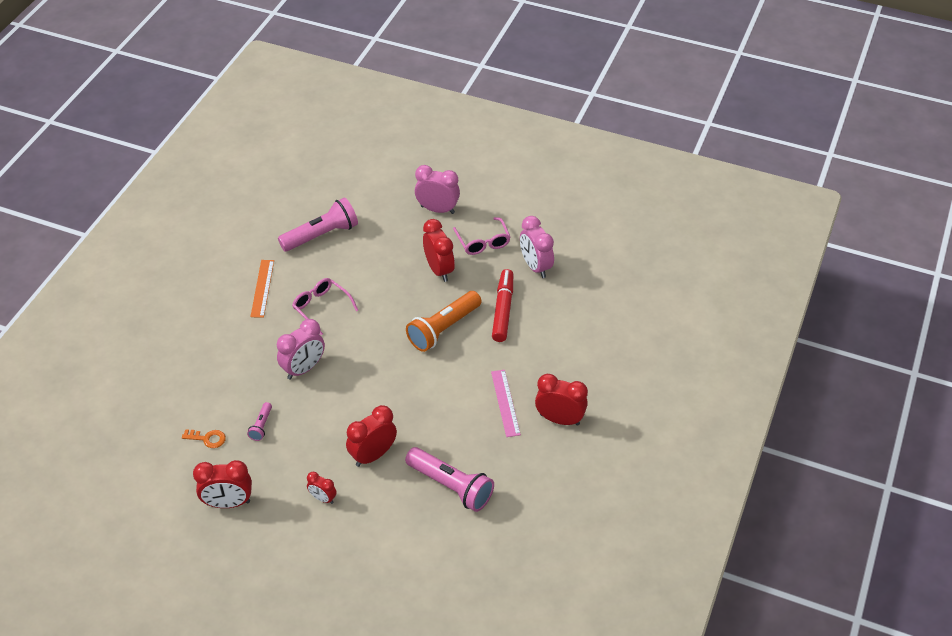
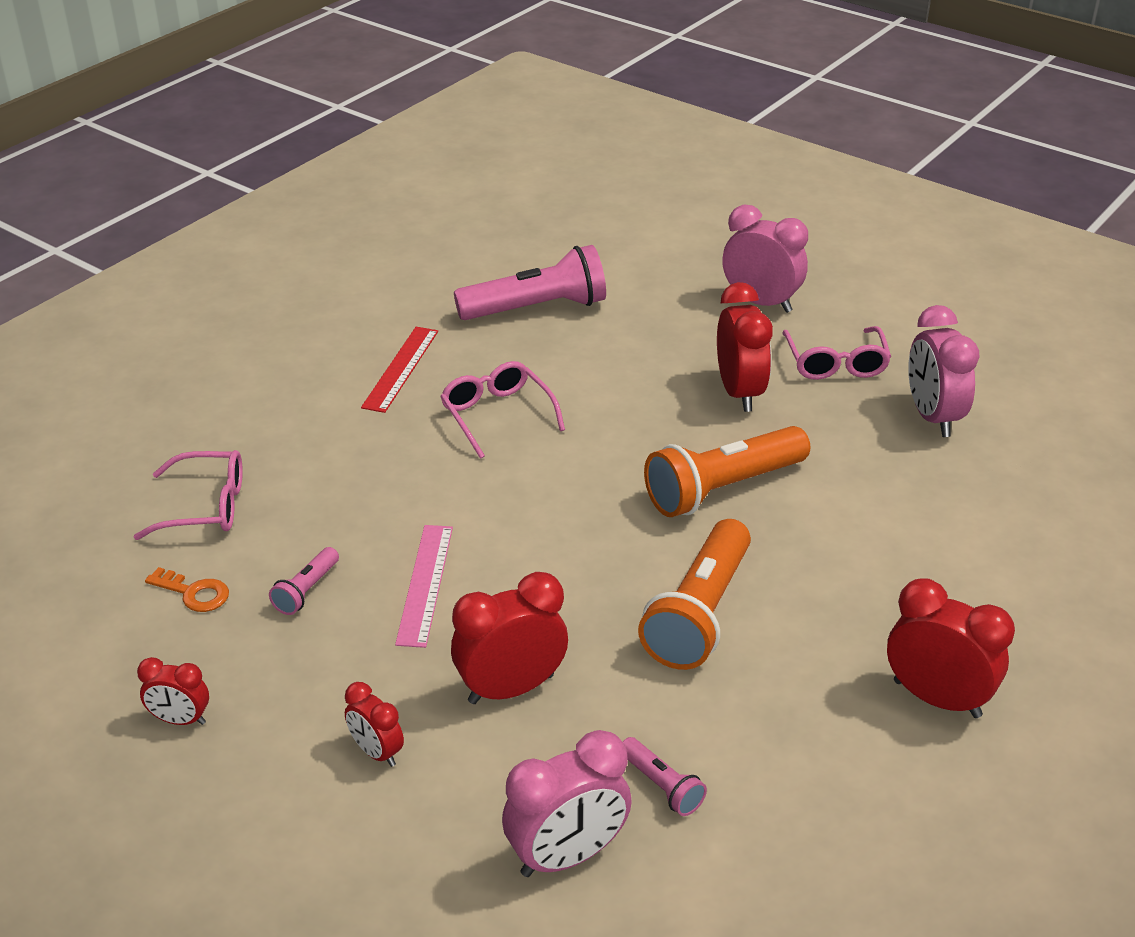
camera: 15 degrees right, 10 degrees down
(194, 391) = (206, 507): none -> pink glasses
(228, 503) = (180, 720): red clock -> red clock, size x0.56
(262, 288) = (400, 368): orange ruler -> red ruler
(303, 369) = (426, 507): pink clock -> pink clock (567, 856)
(448, 399) = (699, 614): none -> orange flashlight
(451, 486) = (662, 786): pink flashlight -> pink flashlight, size x0.47
(503, 310) = (851, 477): red marker -> none
(505, 403) = (821, 643): pink ruler -> pink ruler (424, 584)

